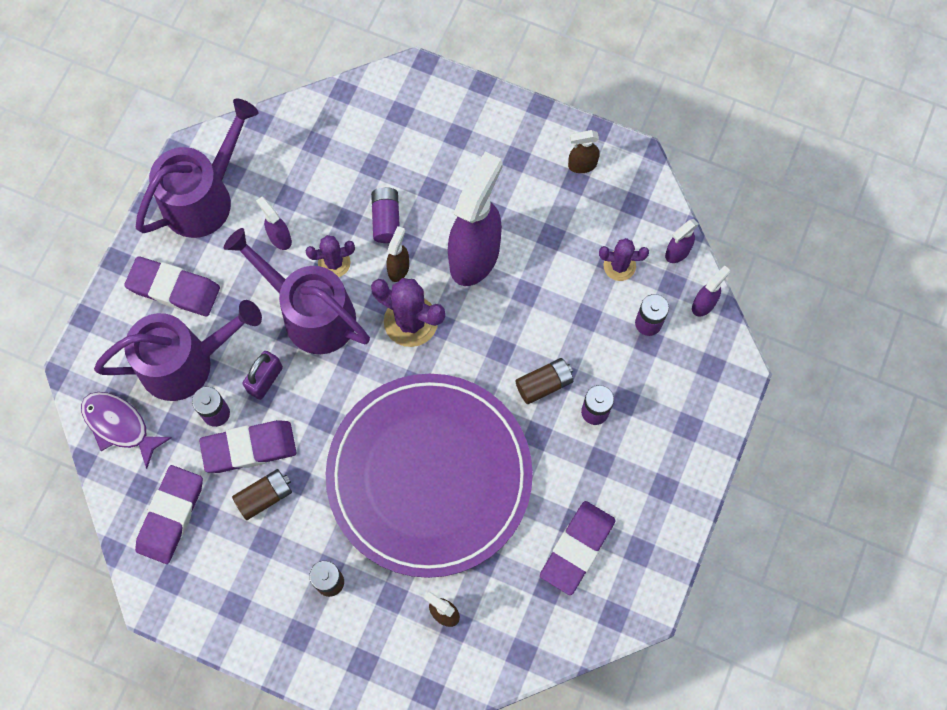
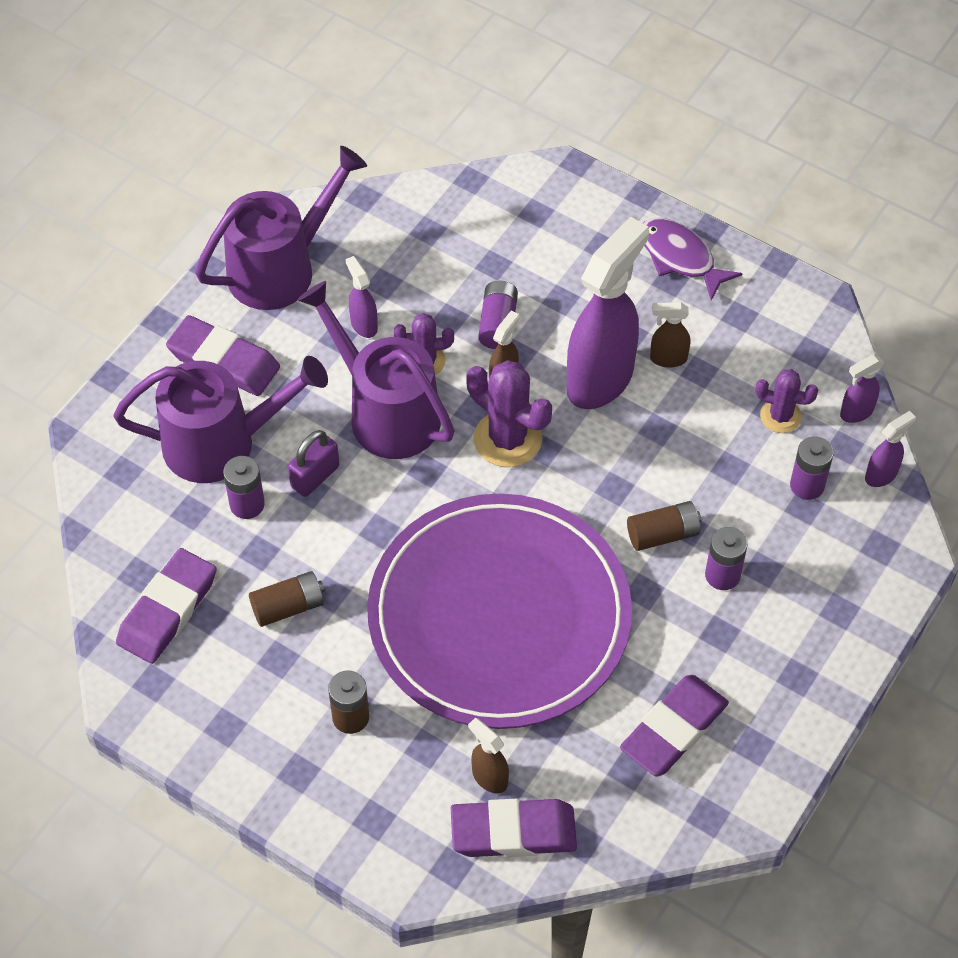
camera: 10 degrees right, 15 degrees down
(119, 425) = (126, 500): purple fish -> purple fish (680, 257)
(249, 448) = (280, 549): purple eraser -> purple eraser (513, 832)
(581, 165) = (751, 299): brown spray bottle -> brown spray bottle (667, 358)

